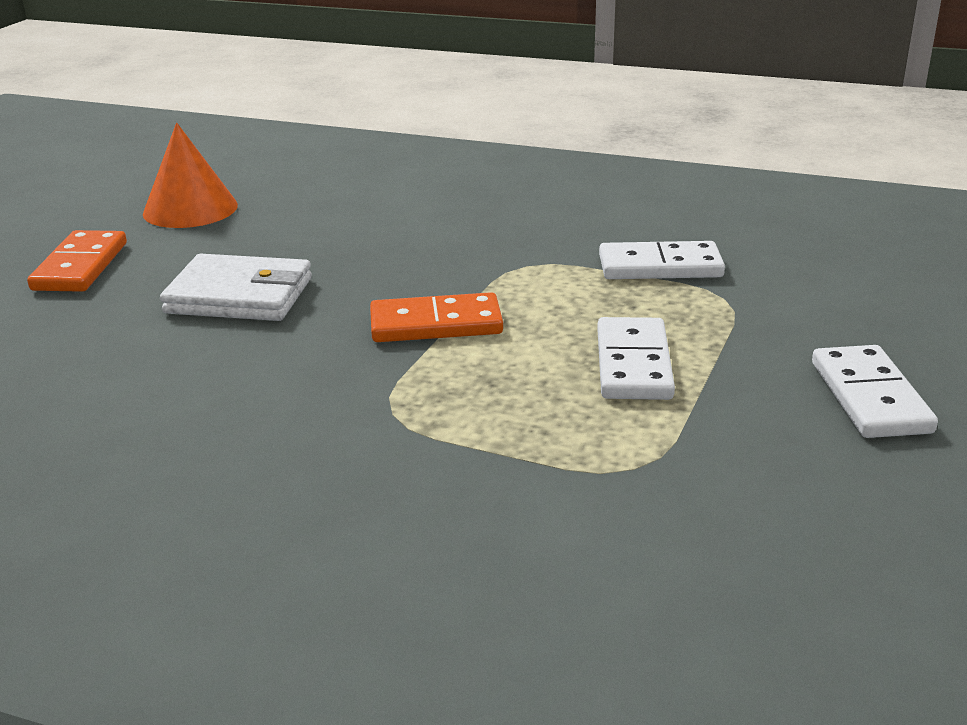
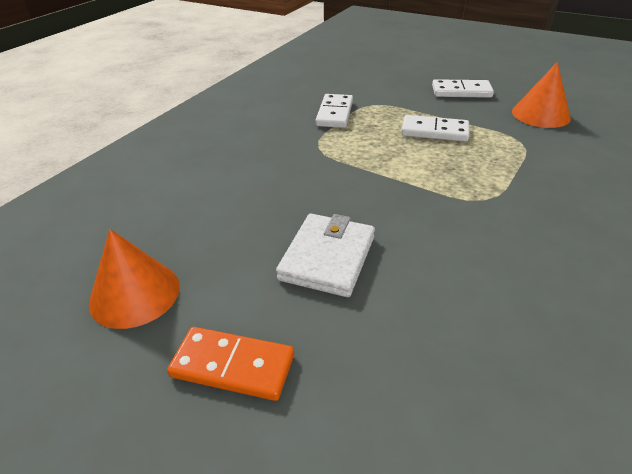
camera: 80 degrees left, 10 degrees up
(436, 324) = (386, 180): orange domino -> none
(803, 508) = (540, 114): none -> orange cone

